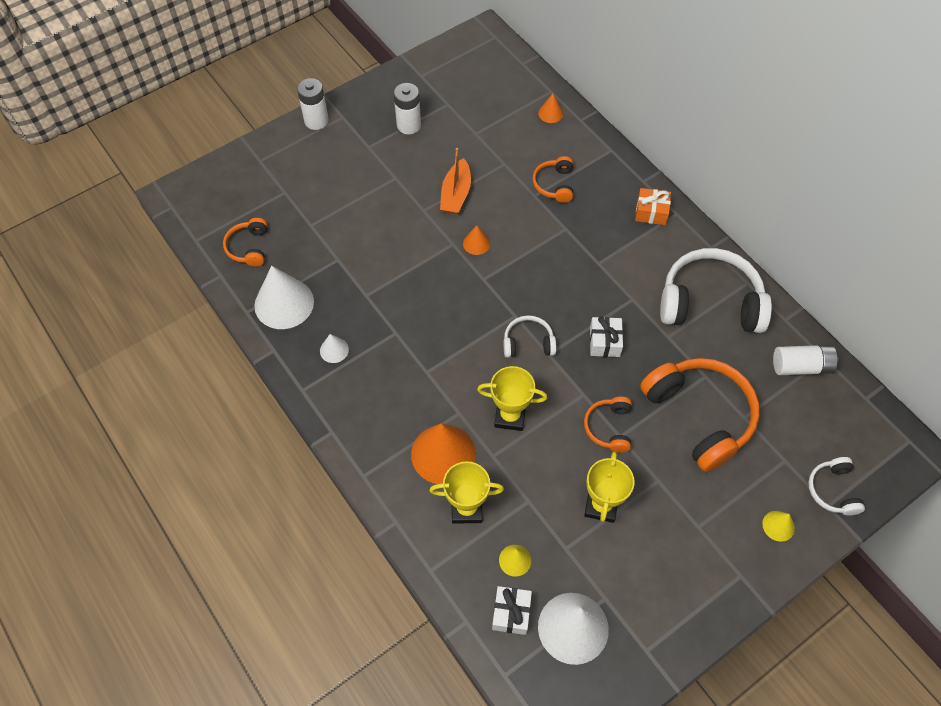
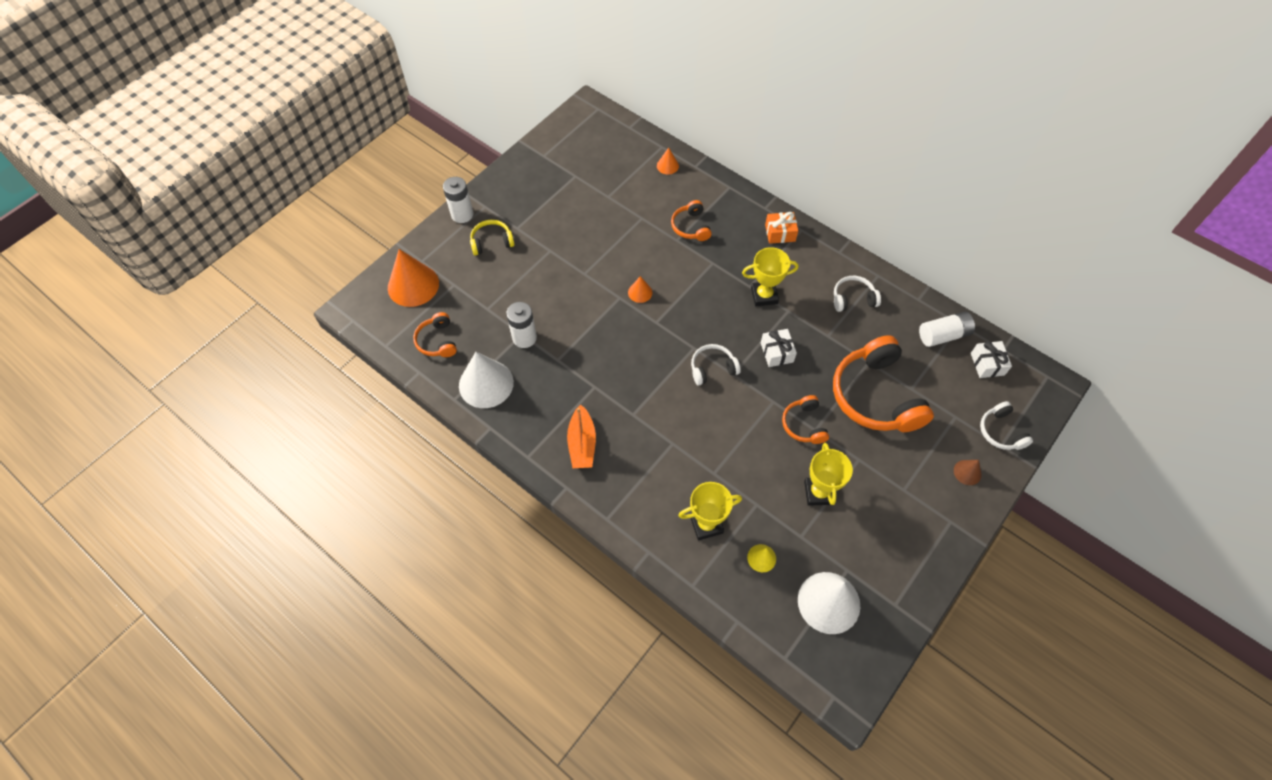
camera: 15 degrees left, 0 degrees up
(334, 350) = (545, 414): white cone -> none
(337, 156) = (491, 242): none -> yellow headphones
(408, 125) = (547, 201): white battery -> white battery (524, 338)
(443, 454) = (670, 482): orange cone -> orange cone (413, 285)
(456, 194) = (608, 253): orange boat -> orange boat (582, 443)
(510, 416) = (717, 435): yellow trophy -> yellow trophy (764, 296)
(511, 613) = (773, 604): white gift -> white gift (987, 364)
(700, 416) = (875, 396): orange headphones -> orange headphones turned 150 degrees counterclockwise
(710, 302) = (853, 298): white headphones -> white headphones, size x0.49
(778, 526) = (967, 472): yellow cone -> brown cone

